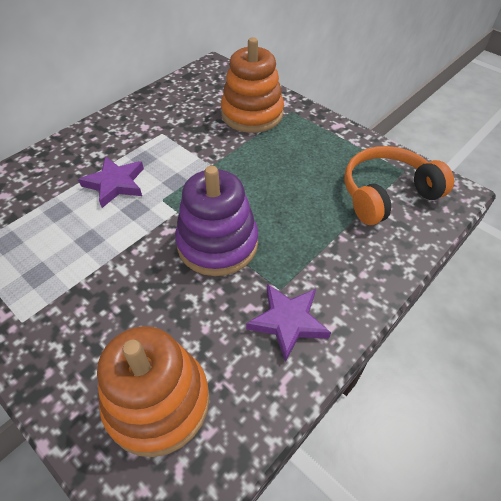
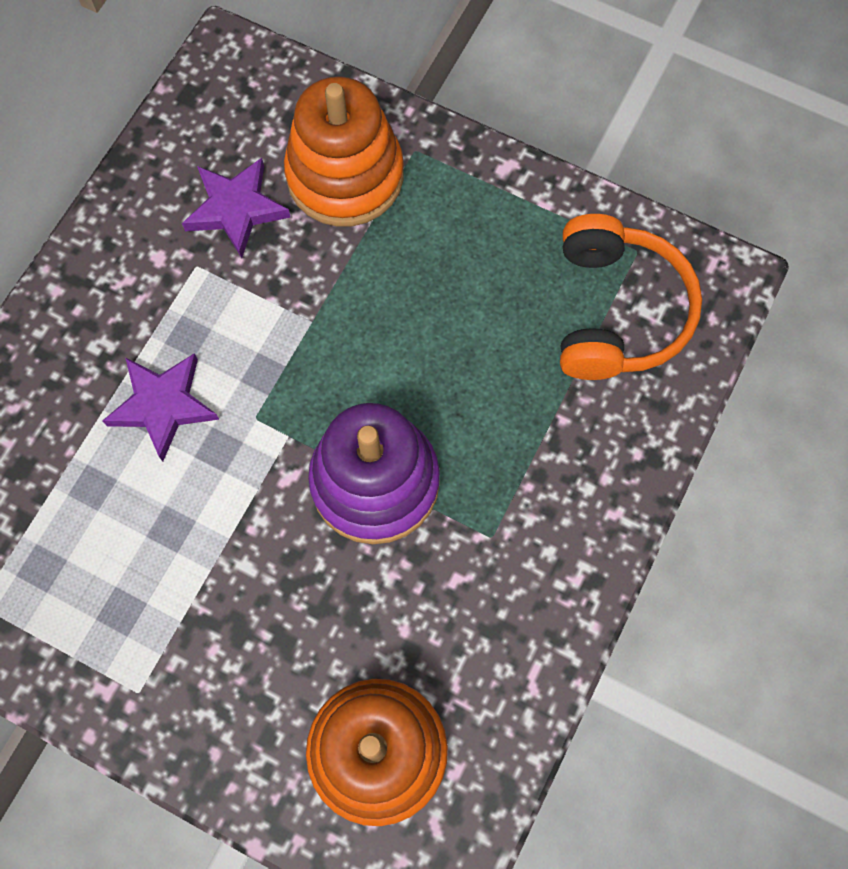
camera: 15 degrees left, 20 degrees up
(288, 322) = (516, 588): purple star -> purple star (236, 209)
(387, 194) = (617, 311): orange headphones -> orange headphones turned 135 degrees clockwise

